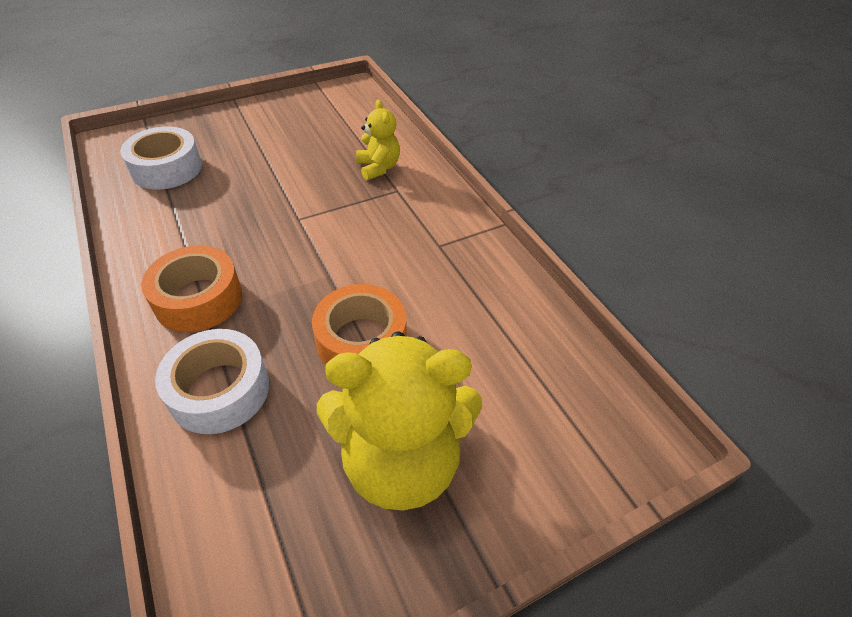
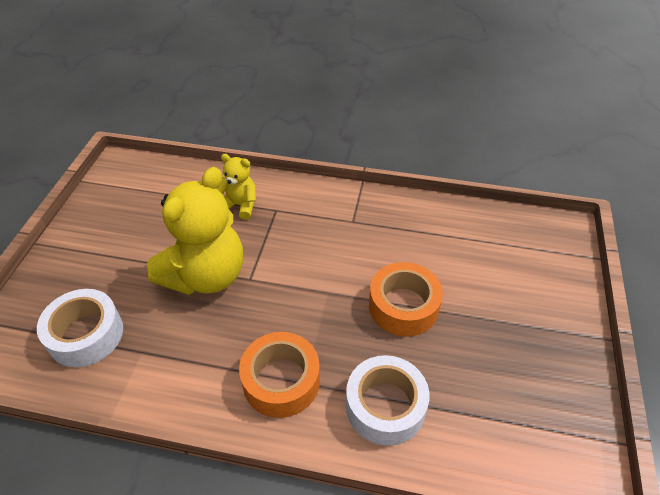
camera: 50 degrees left, 0 degrees up
(401, 460) = (509, 337): yellow teddy bear -> yellow teddy bear (206, 275)

